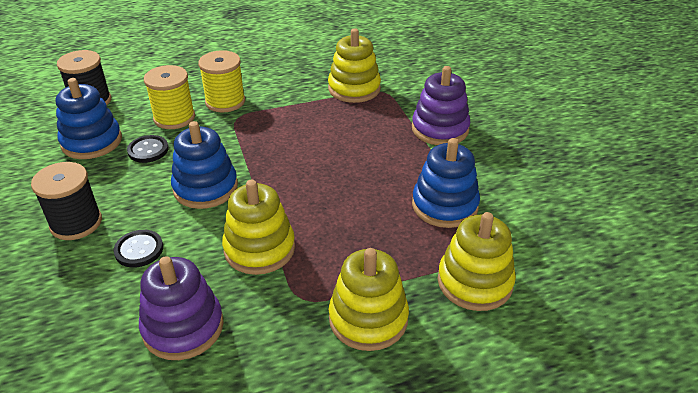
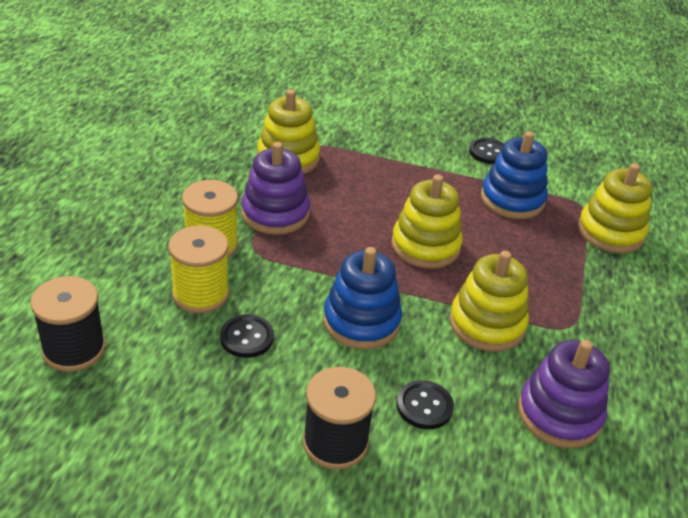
camera: 60 degrees left, 0 degrees up
(92, 142) = (176, 378): blue stacking toy -> none
(368, 318) = (616, 302): yellow stacking toy -> yellow stacking toy (425, 246)
(440, 129) = (406, 148): purple stacking toy -> purple stacking toy (275, 213)
(497, 169) = (488, 152): none -> black button

